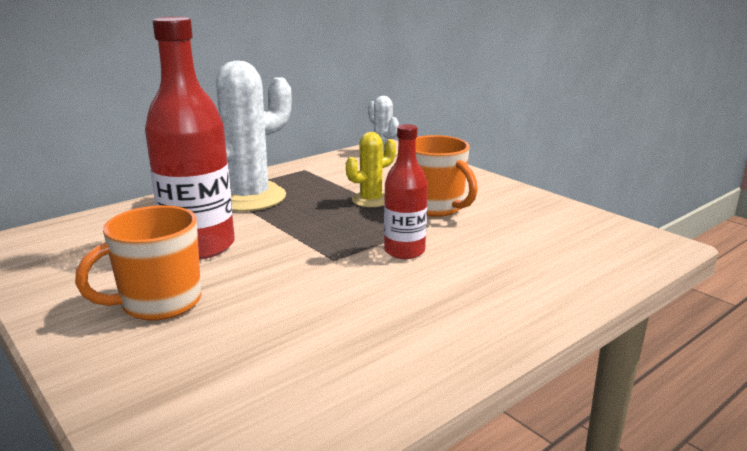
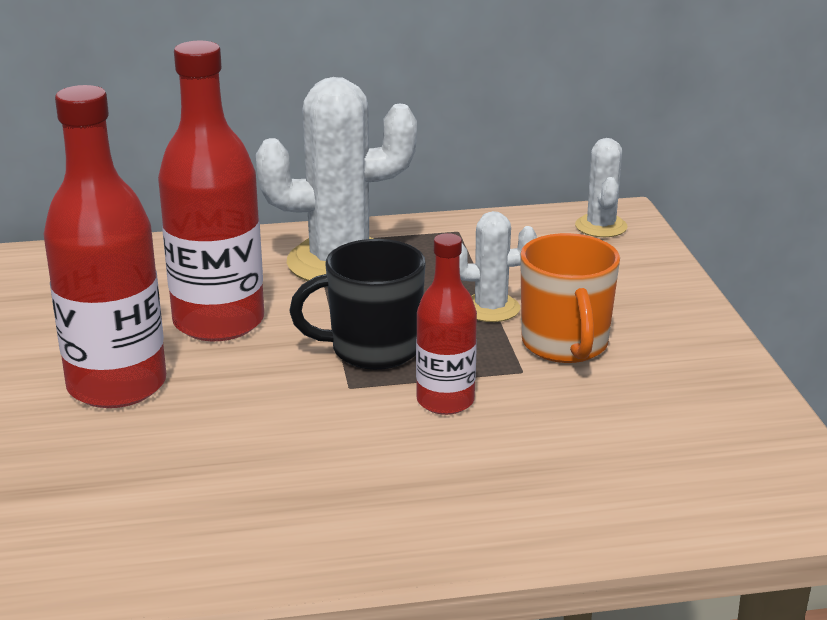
camera: 30 degrees right, 5 degrees up
(159, 303) = (117, 385): orange mug -> red bottle
(325, 236) = (372, 350): none -> black mug
(371, 200) = (491, 308): yellow cactus -> white cactus

